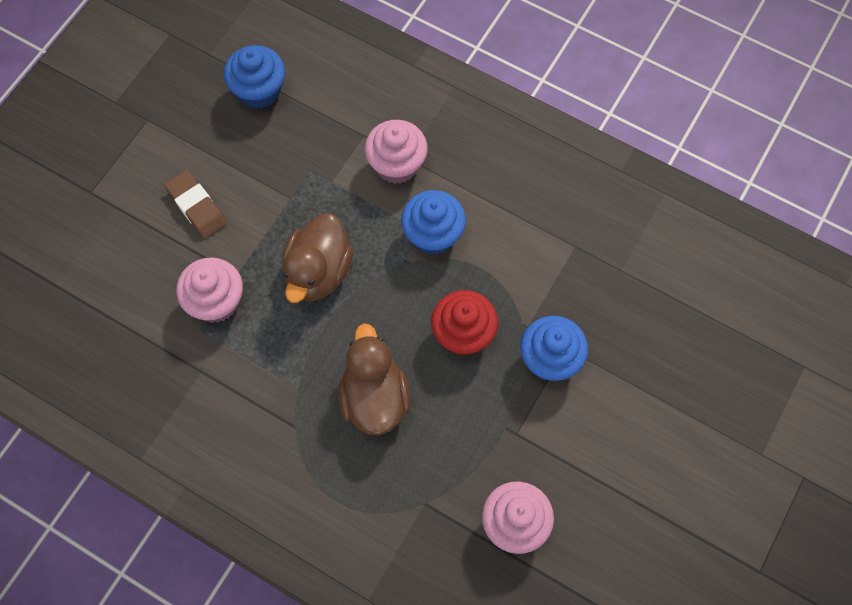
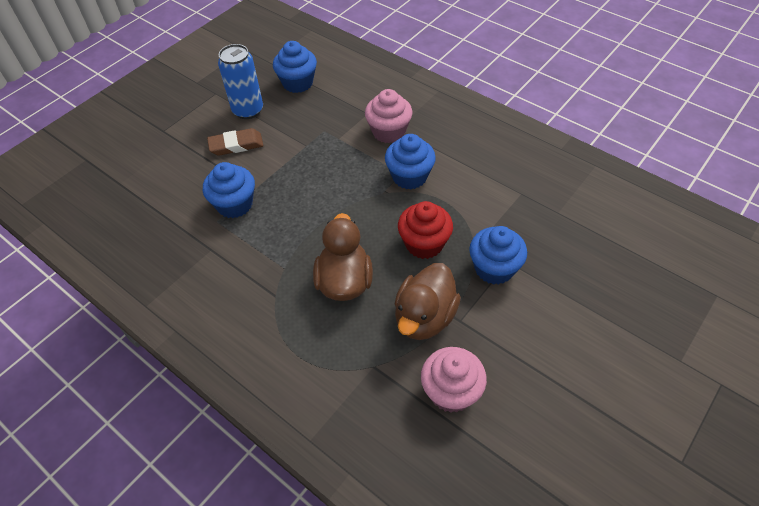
camera: 10 degrees right, 15 degrees down
(196, 206) = (236, 145): brown eraser -> brown eraser turned 75 degrees counterclockwise
(200, 146) = (248, 110): none -> blue can
(216, 301) = (235, 204): pink cupcake -> blue cupcake
(318, 272) = (317, 192): brown duck -> brown duck (424, 317)

